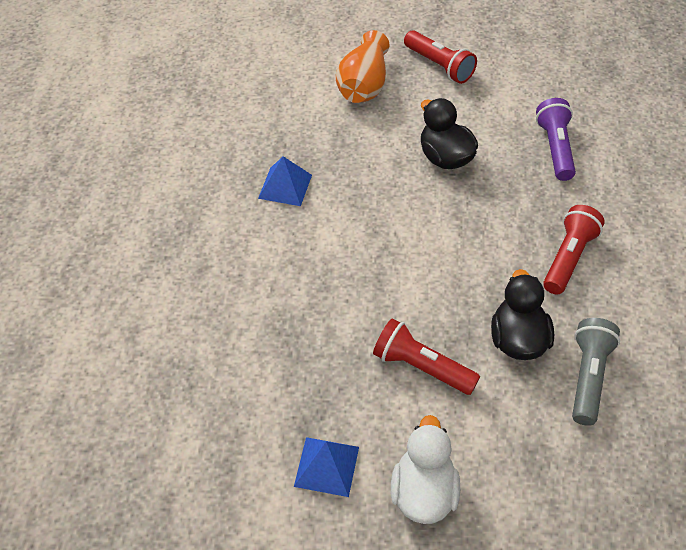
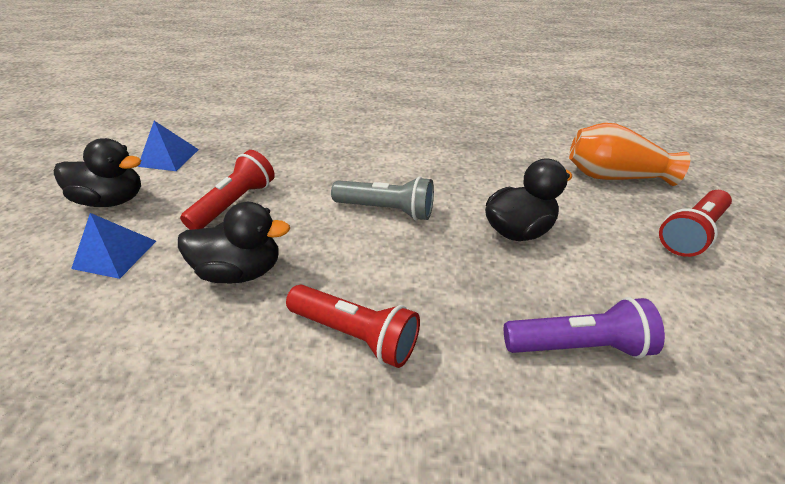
camera: 90 degrees right, 10 degrees down
(285, 186) = (452, 137): blue pyramid -> blue pyramid (115, 254)
(423, 493) = (113, 200): white duck -> black duck
(588, 377) = (164, 330): grey flashlight -> grey flashlight (386, 210)

